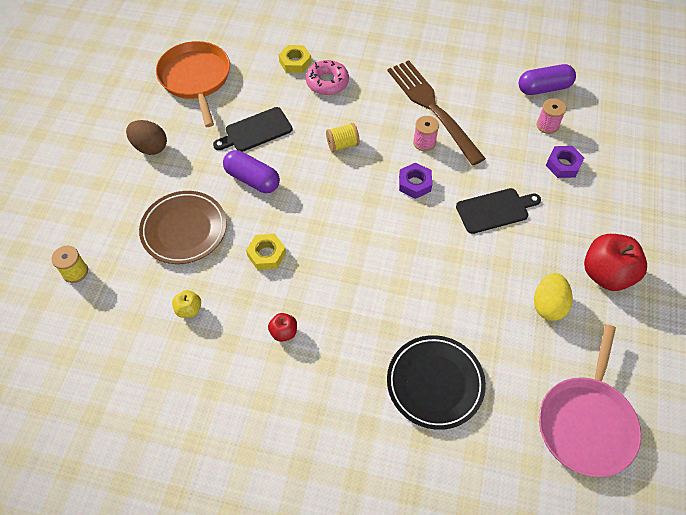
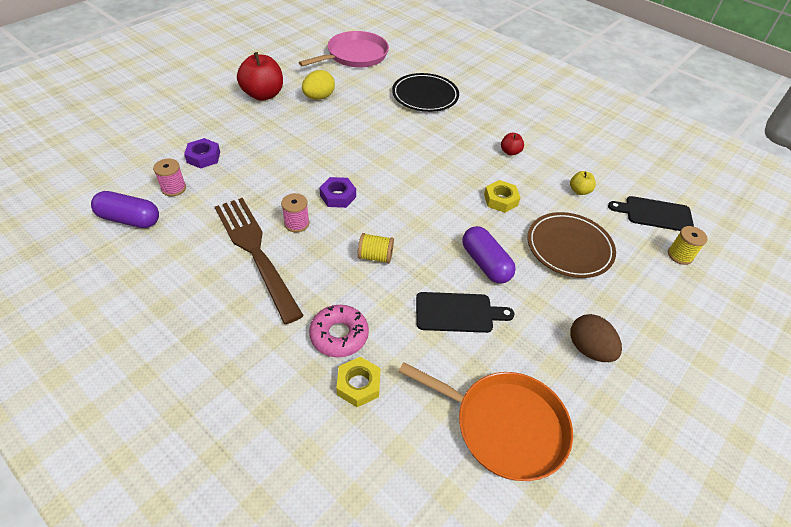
camera: 155 degrees left, 10 degrees down
(196, 79) = (504, 426): orange pan -> orange pan turned 75 degrees counterclockwise
(432, 107) = (255, 251): brown fork -> brown fork turned 150 degrees clockwise
(495, 210) = (293, 153): black cutting board -> black cutting board (655, 214)

